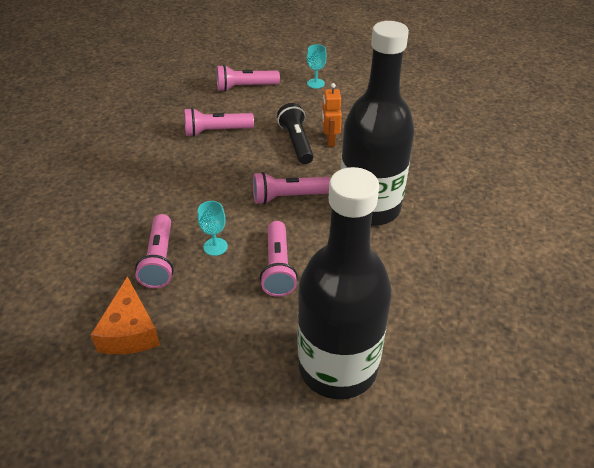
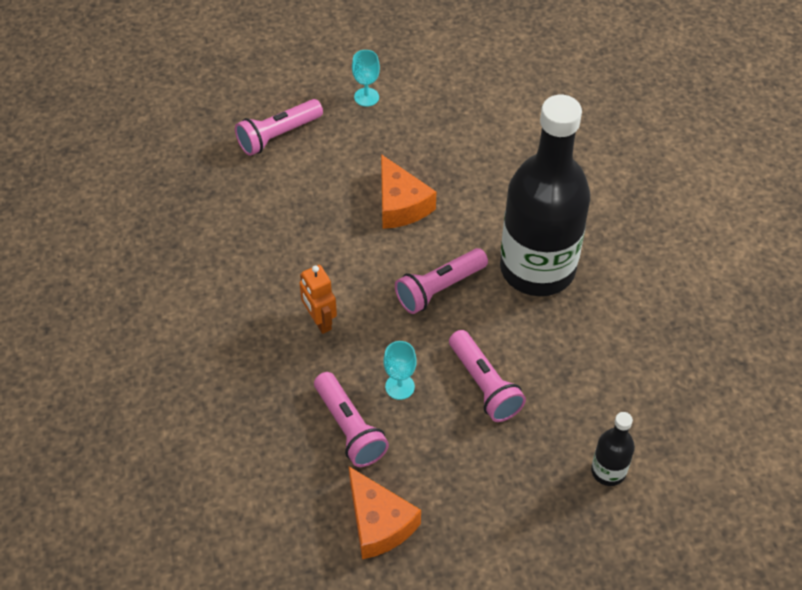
camera: 25 degrees left, 10 degrees up
(216, 131) = (289, 222): pink flashlight -> none
(296, 142) = (400, 204): black flashlight -> orange cheese
(330, 140) = (438, 186): orange robot -> orange robot (319, 321)
(337, 366) = (608, 471): black bottle -> black bottle, size x0.42

